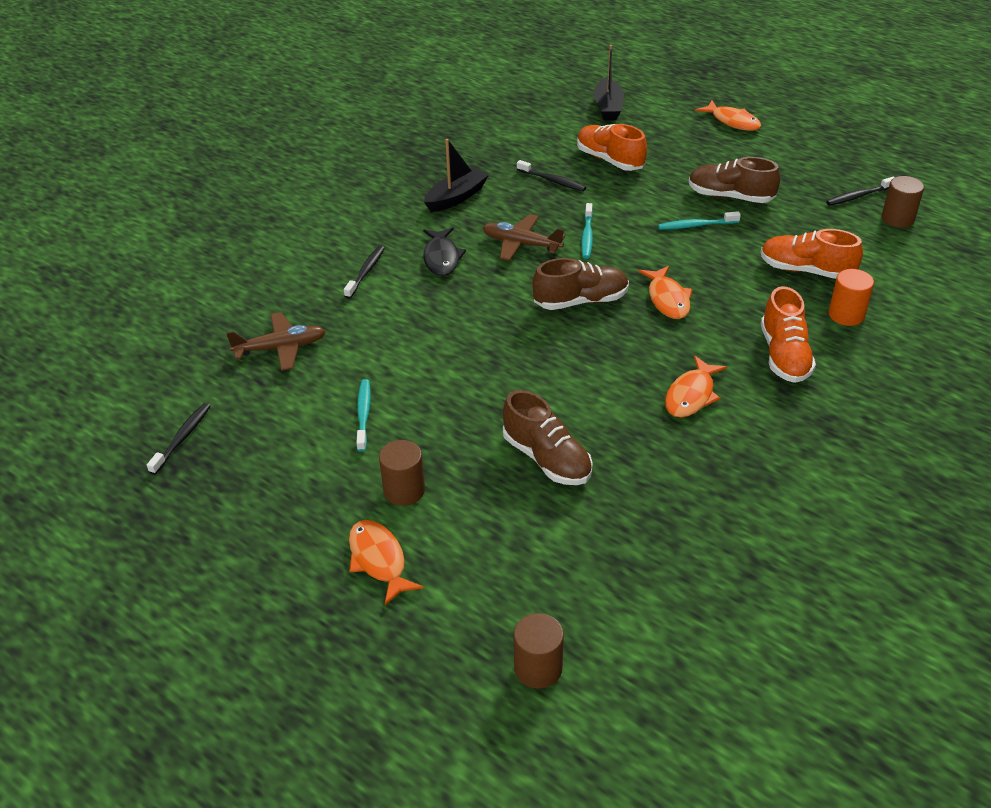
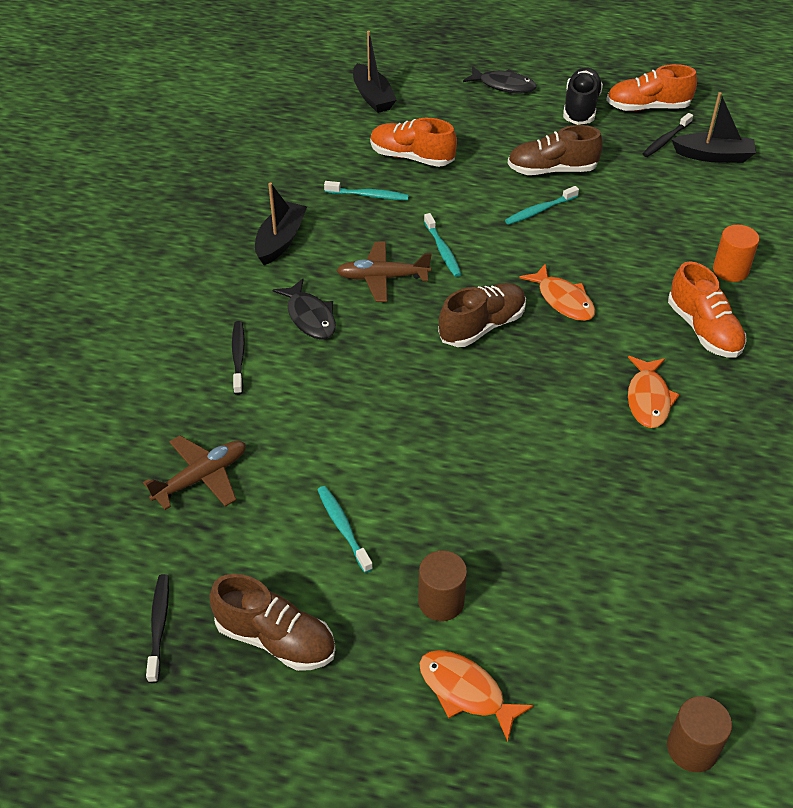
camera: 25 degrees left, 5 degrees up
(546, 459) = (558, 515): brown shoe -> brown shoe (275, 639)
(552, 180) = (368, 195): black toothbrush -> turquoise toothbrush
(732, 121) = (503, 85): orange fish -> black fish
(793, 153) = (580, 108): none -> black shoe
(806, 270) = (668, 233): orange shoe -> orange shoe (647, 107)
(897, 219) = (713, 156): brown cylinder -> black boat

